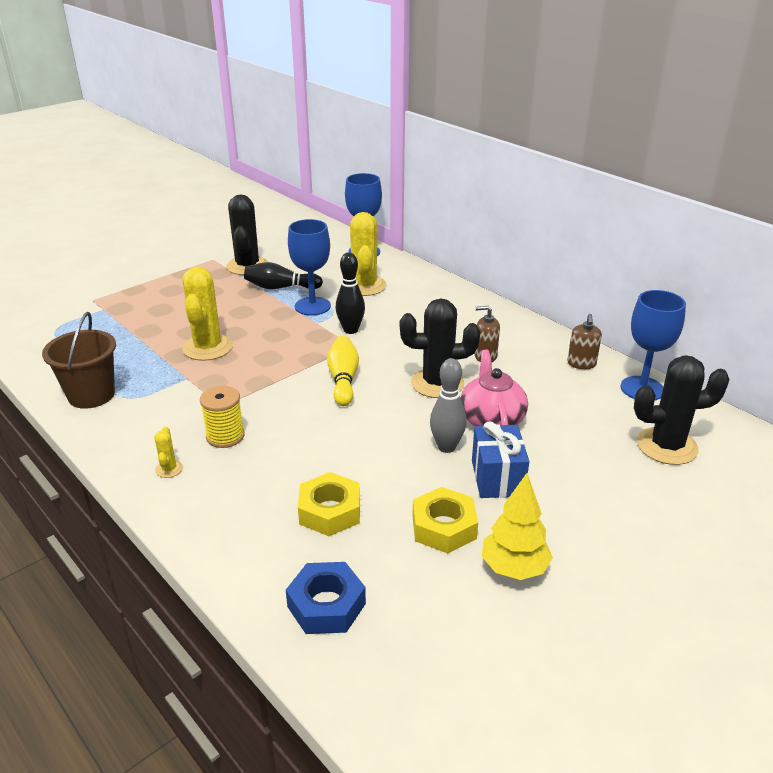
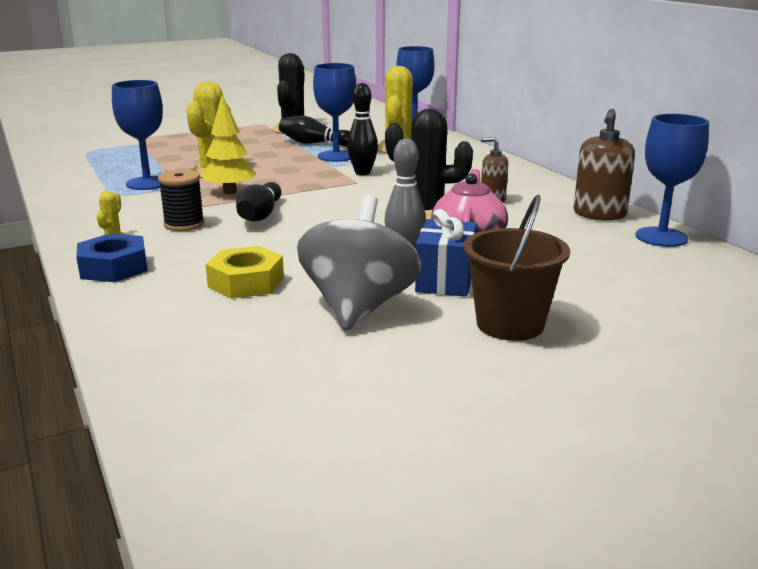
camera: 15 degrees right, 10 degrees down
(91, 395) = (85, 189): brown bucket -> brown bucket (510, 324)
(150, 376) = (147, 183): none -> blue goblet
(225, 436) = (184, 224): yellow spool -> black spool
(289, 410) = (260, 215): none -> black bowling pin
(326, 605) = (188, 344): blue nut -> blue nut (114, 267)
(343, 379) = (330, 201): yellow bowling pin -> none
(444, 527) = (359, 307): yellow nut -> grey spinning top
(514, 568) = (416, 346): yellow tree -> yellow tree (230, 192)
(581, 364) = (599, 214): brown soap dispenser -> brown soap dispenser, size x1.58
(666, 446) = (666, 280): black cactus -> none

